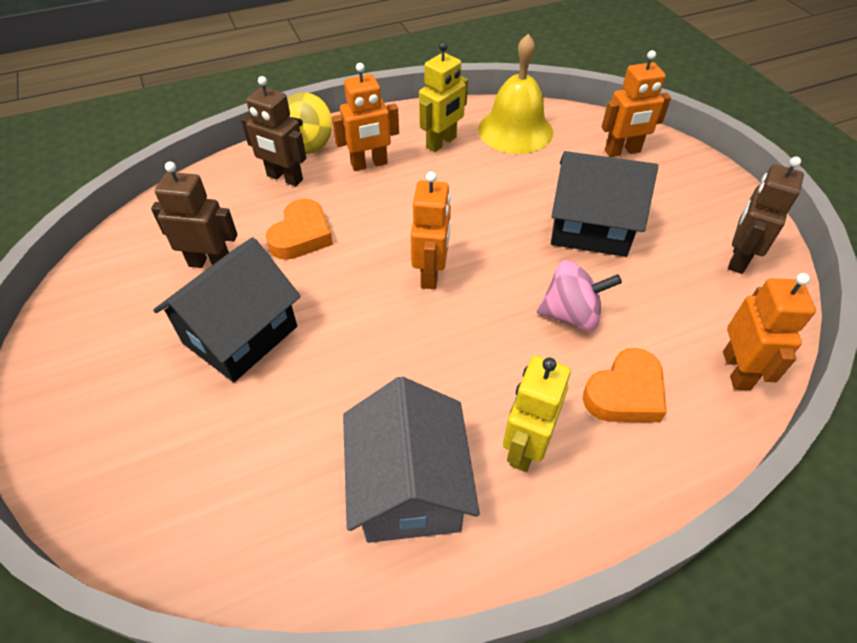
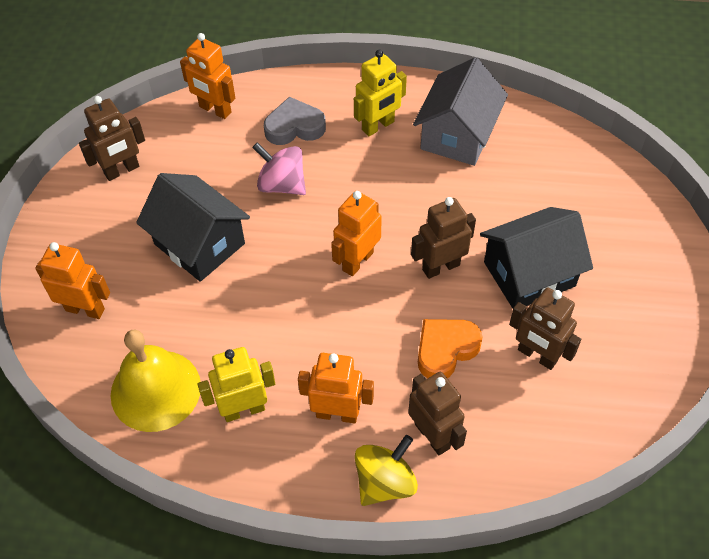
camera: 150 degrees left, 5 degrees up
(342, 303) = (440, 267): none -> brown robot
(625, 393) = (294, 127): orange heart -> grey heart
(737, 370) = (215, 110): orange robot -> orange robot turned 90 degrees counterclockwise

